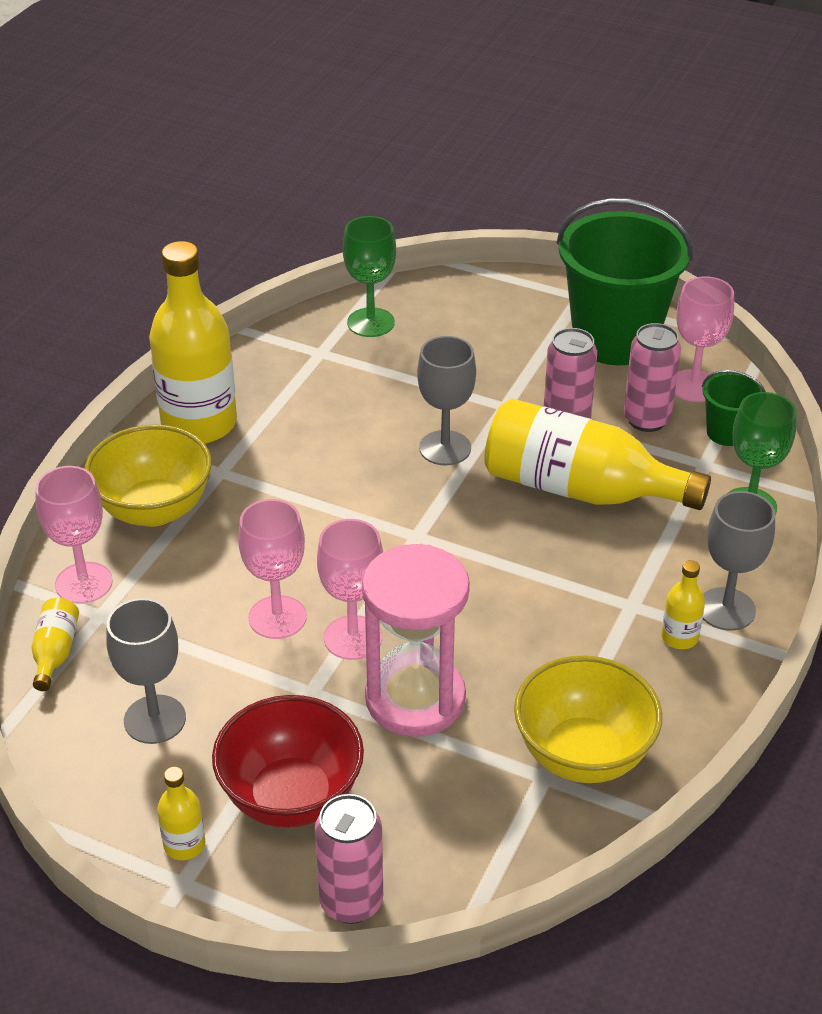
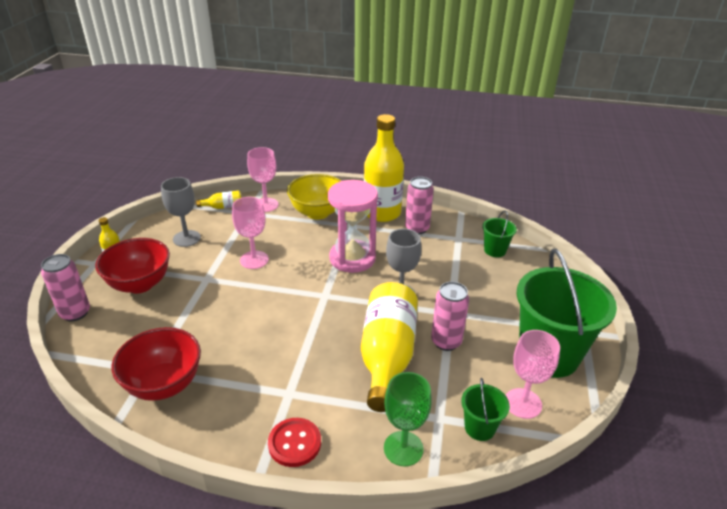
camera: 75 degrees right, 5 degrees down
(353, 638) = (244, 285): pink goblet -> none
(370, 322) = (495, 250): green goblet -> green bucket
(415, 699) = (203, 313): pink hourglass -> pink hourglass (352, 258)
(583, 755) = (164, 384): yellow bowl -> red bowl
(646, 420) = (471, 381): pink can -> pink can (417, 228)
(679, 637) = (264, 420): yellow bottle -> none
(726, 609) = (294, 443): grey goblet -> red button

